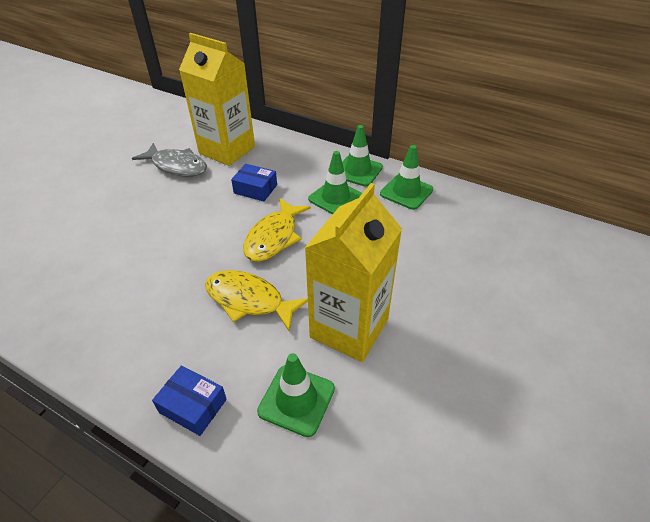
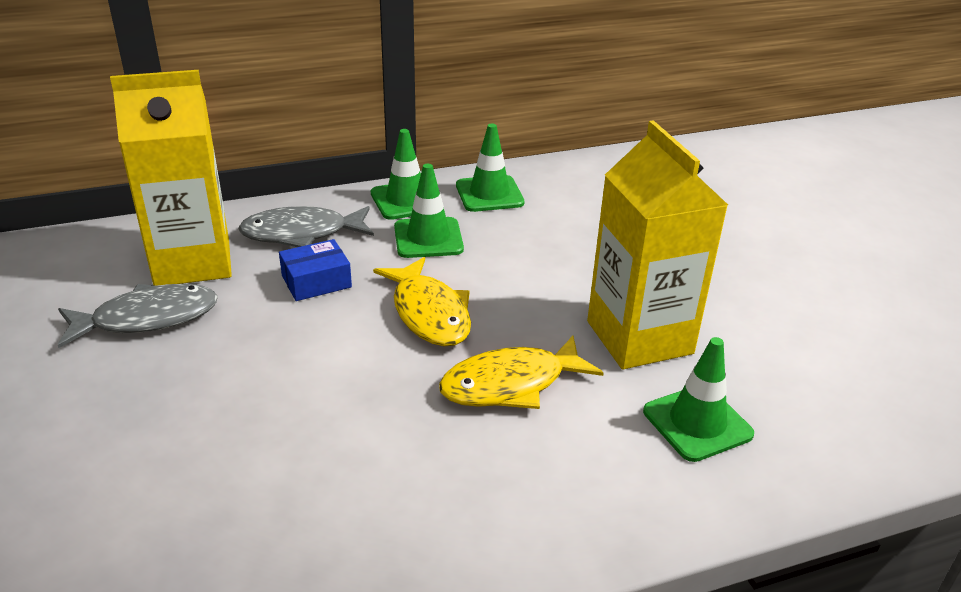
camera: 50 degrees left, 10 degrees down
(193, 406) = (626, 507): blue box -> none
(286, 161) = (301, 234): none -> grey fish

